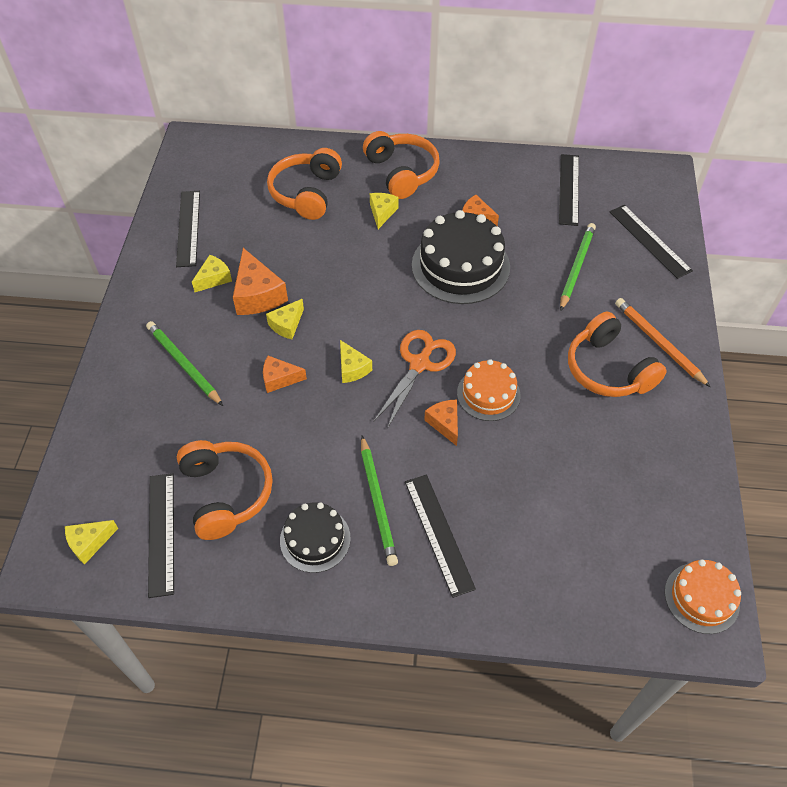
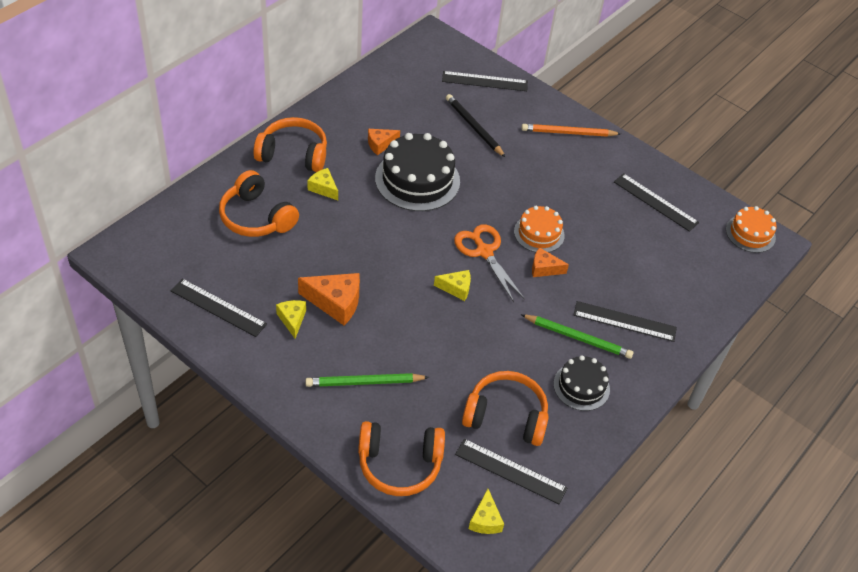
camera: 60 degrees left, 5 degrees down
(279, 379) = (430, 333): orange cheese -> none
(287, 325) = (382, 302): yellow cheese -> none
(569, 189) = (402, 85): black ruler -> black ruler (655, 202)
(576, 267) = (474, 127): green pencil -> black pencil
(608, 369) = (568, 167): orange headphones -> orange headphones (399, 464)

